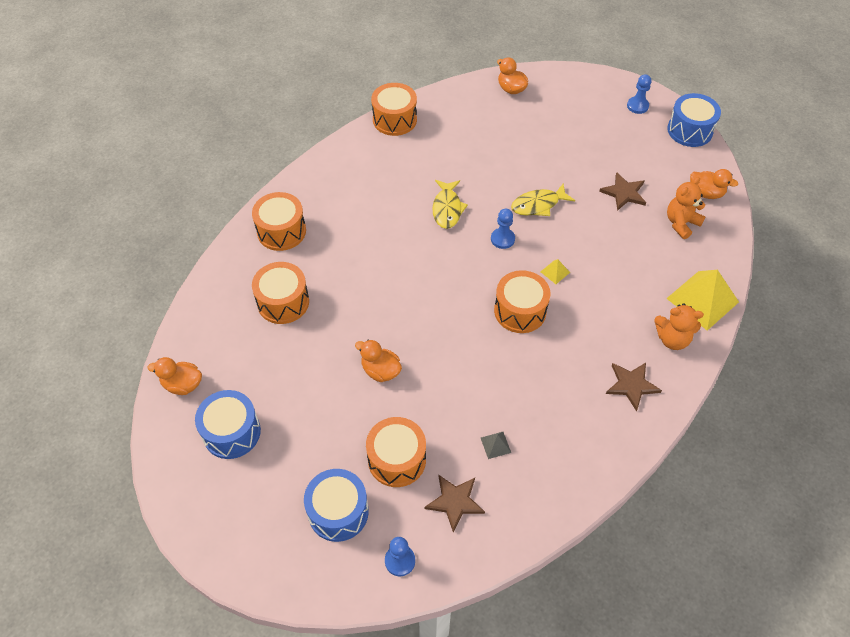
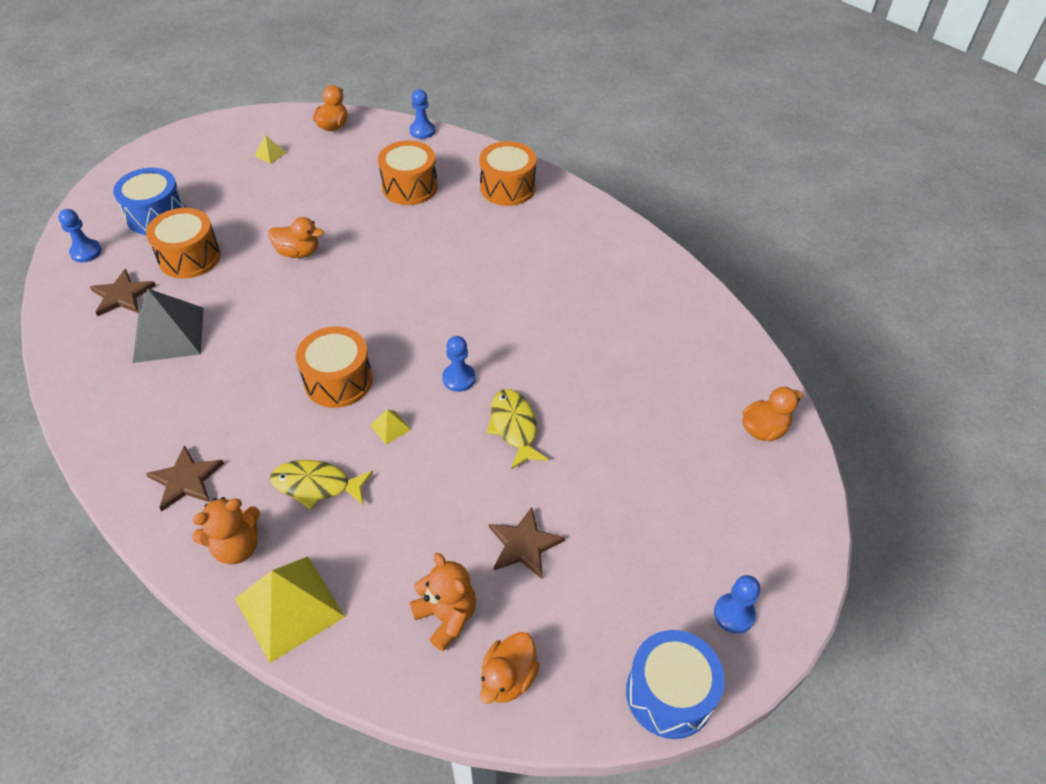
camera: 95 degrees right, 5 degrees down
(194, 305) = (422, 131): none -> blue pawn
(232, 432) = (270, 154): blue drum -> yellow pyramid
(380, 371) = (298, 252): orange duck -> orange duck turned 60 degrees clockwise
(394, 119) = (689, 290): orange drum -> none
(447, 209) = (520, 328): yellow fish -> yellow fish (316, 485)
(495, 445) = (168, 334): grey pyramid -> grey pyramid, size x2.34
(672, 339) = (237, 546): orange teddy bear -> orange teddy bear turned 135 degrees counterclockwise

